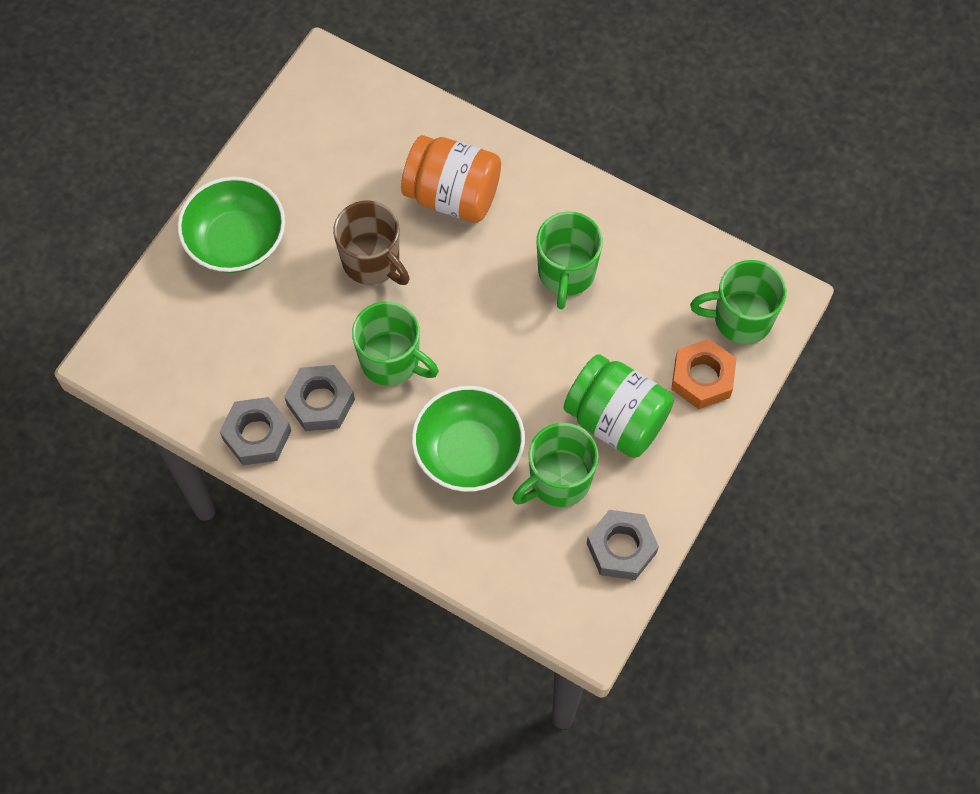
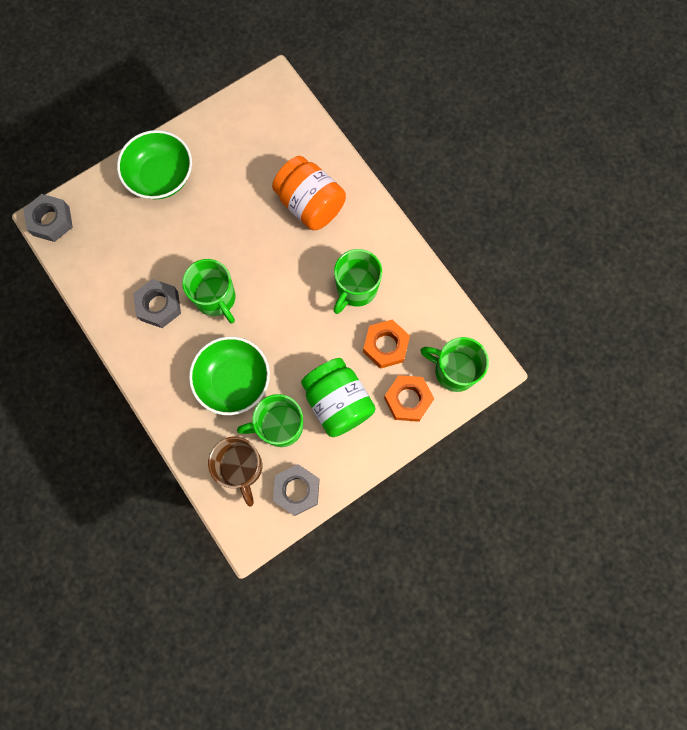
camera: 25 degrees right, 10 degrees up
(257, 435) = (110, 310): grey nut -> grey nut (51, 221)
(372, 262) = (237, 227): brown mug -> brown mug (241, 468)
(640, 326) = (385, 346): none -> orange nut

